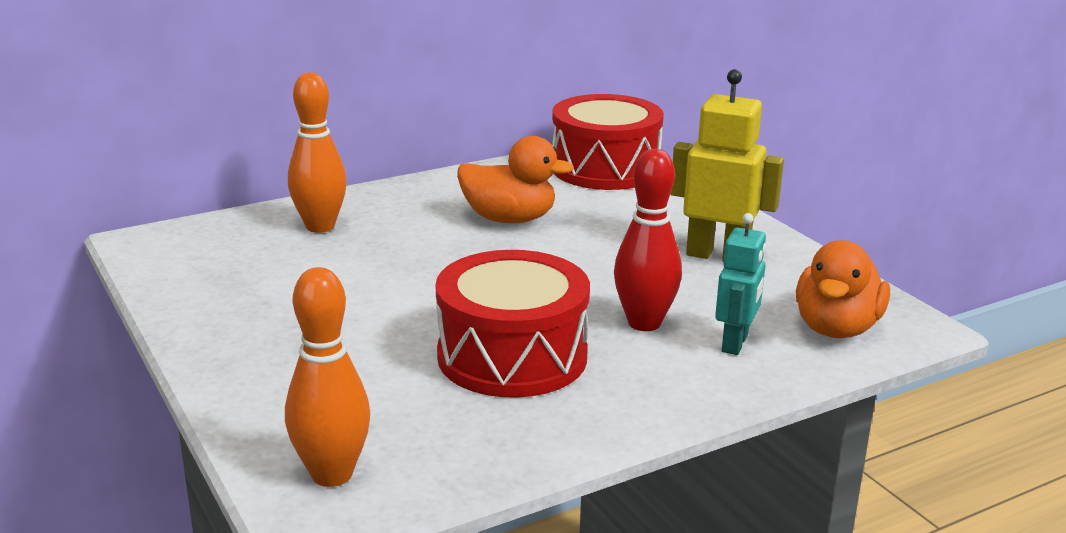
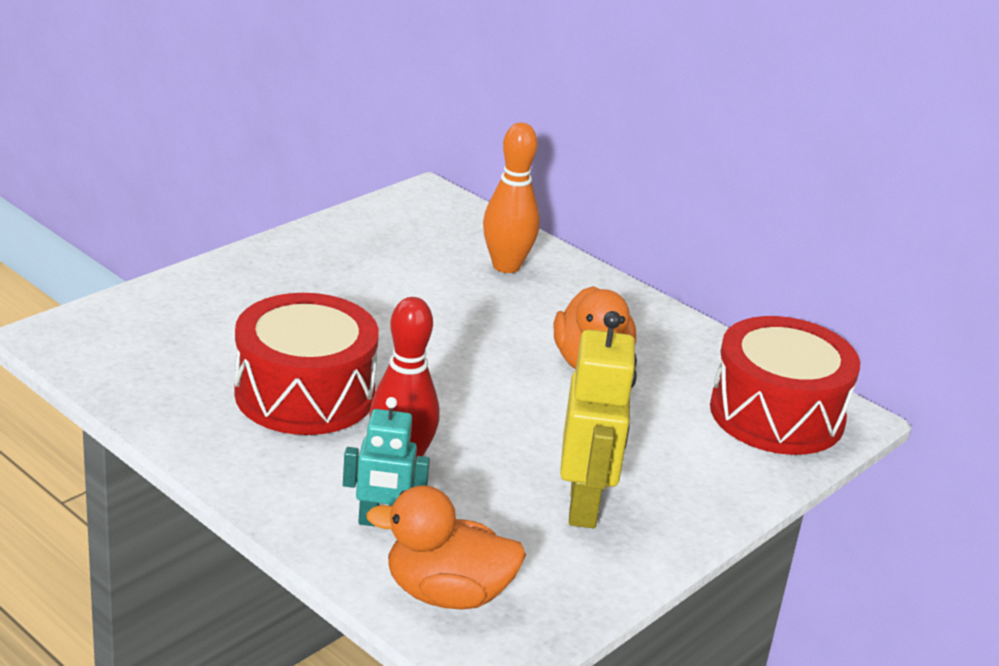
camera: 70 degrees right, 5 degrees up
(332, 474) = (102, 334): orange bowling pin -> none

